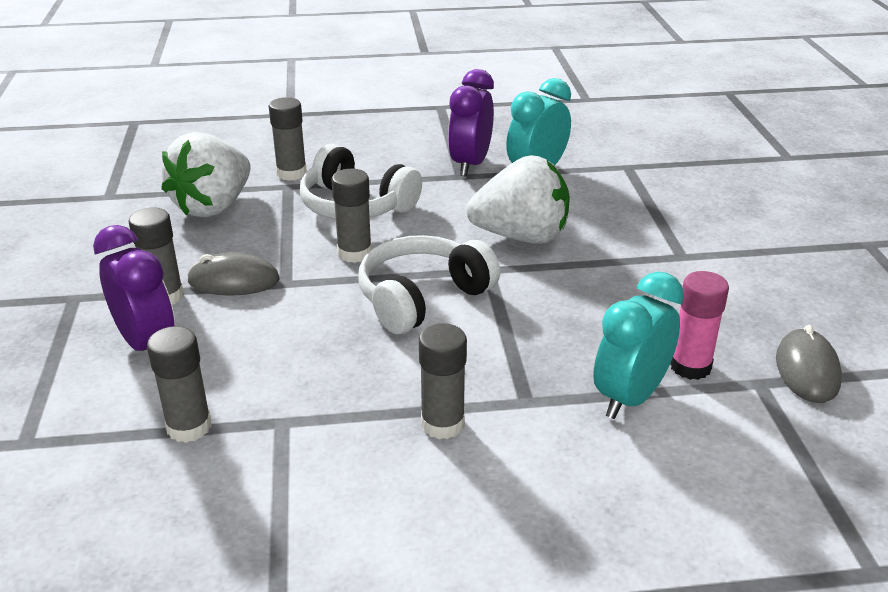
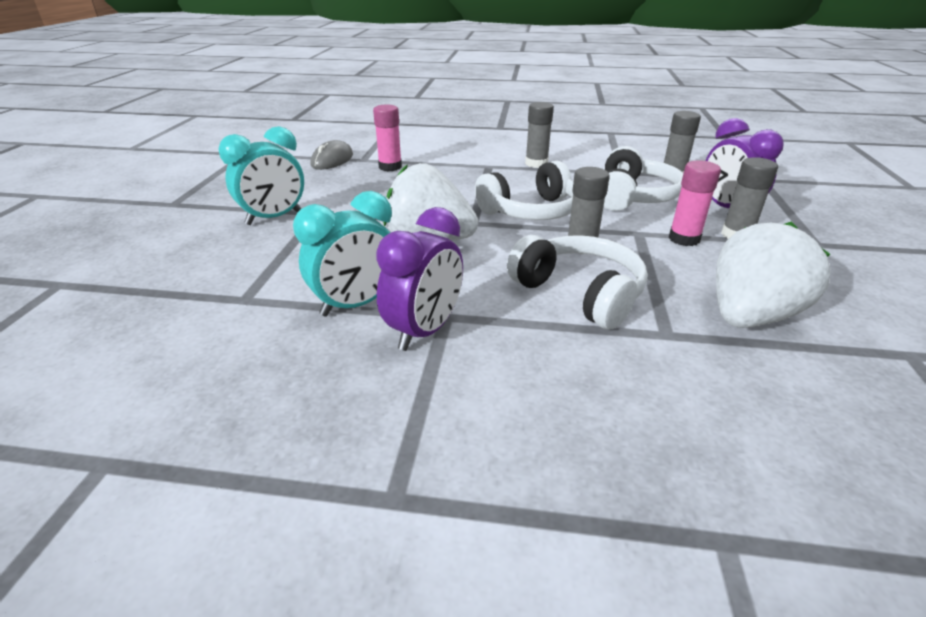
camera: 165 degrees left, 0 degrees up
(234, 281) = (684, 239): grey mouse -> pink glue stick
(277, 351) = (633, 196): none -> white headphones
(291, 173) = (668, 354): grey glue stick -> none
(630, 397) = (434, 161): turquoise clock -> turquoise clock (274, 218)

